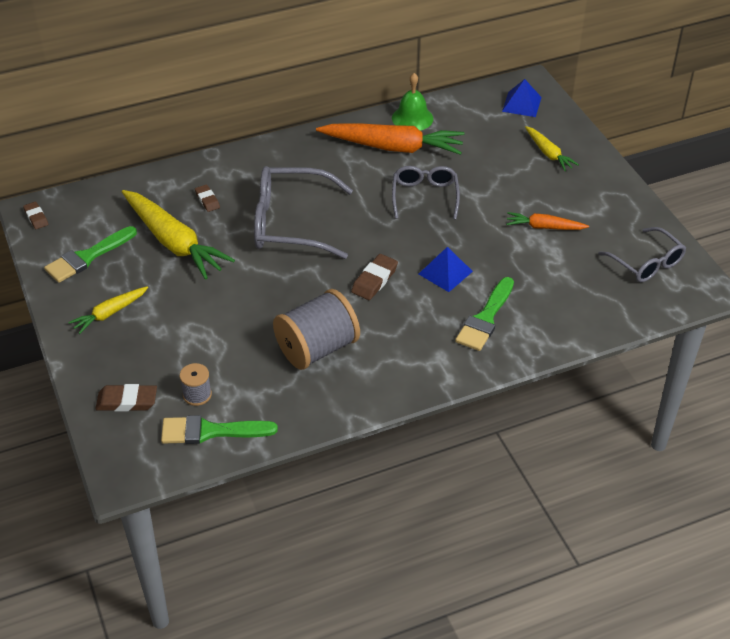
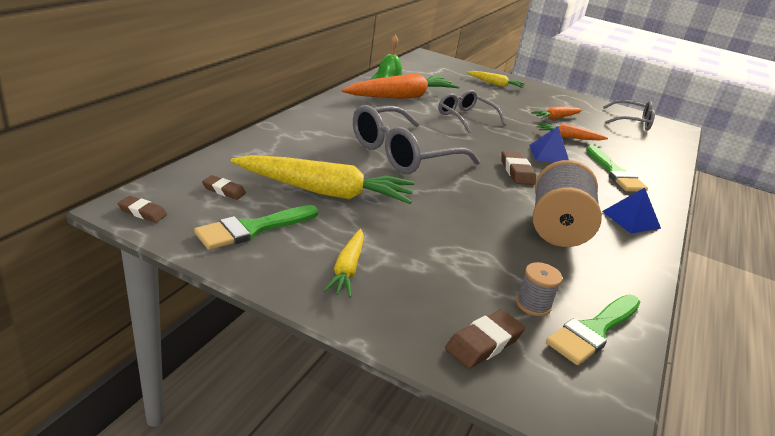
camera: 45 degrees left, 15 degrees down
(87, 257) = (253, 229): green brush -> green brush turned 45 degrees clockwise
(207, 200) = (311, 155): brown eraser -> brown eraser (224, 190)
(510, 258) = (568, 137): none -> orange carrot
(521, 104) = (441, 65): blue pyramid -> blue pyramid (631, 219)

